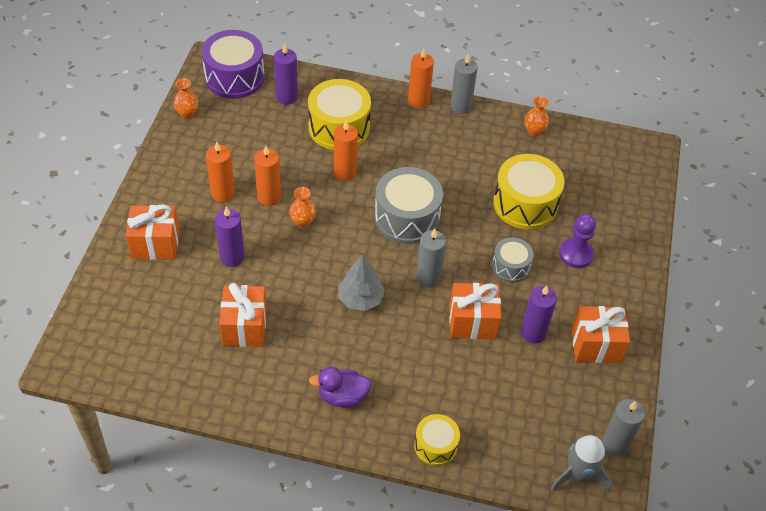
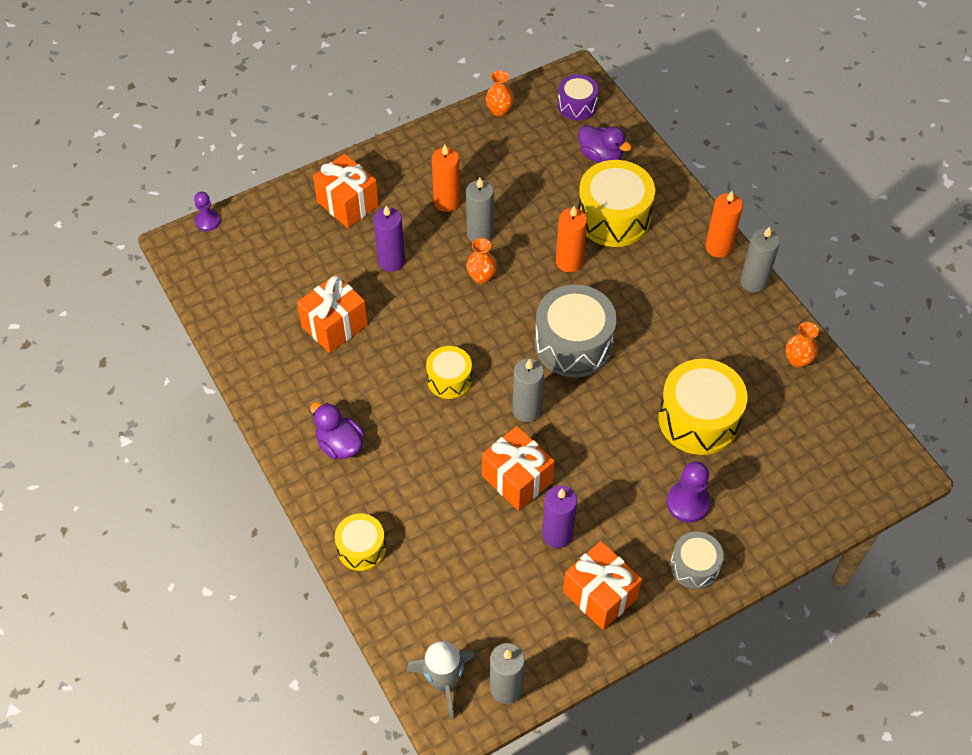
camera: 50 degrees right, 5 degrees up
(63, 332) = (208, 221): none -> purple pawn
(234, 77) = (577, 105): purple drum -> purple drum, size x0.57
(269, 197) = (480, 234): orange candle -> grey candle
(286, 97) = (601, 156): purple candle -> purple duck
(360, 298) = (449, 379): grey tree -> yellow drum
(510, 266) = (612, 462): grey drum -> grey drum (694, 566)

